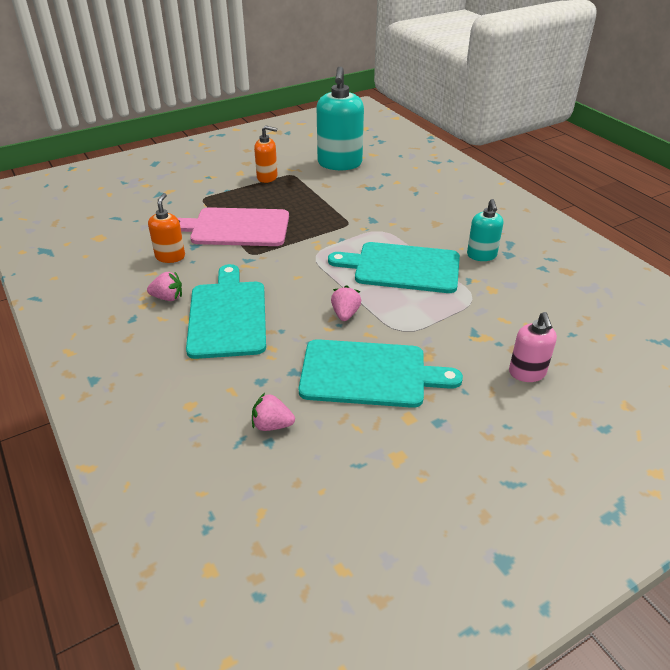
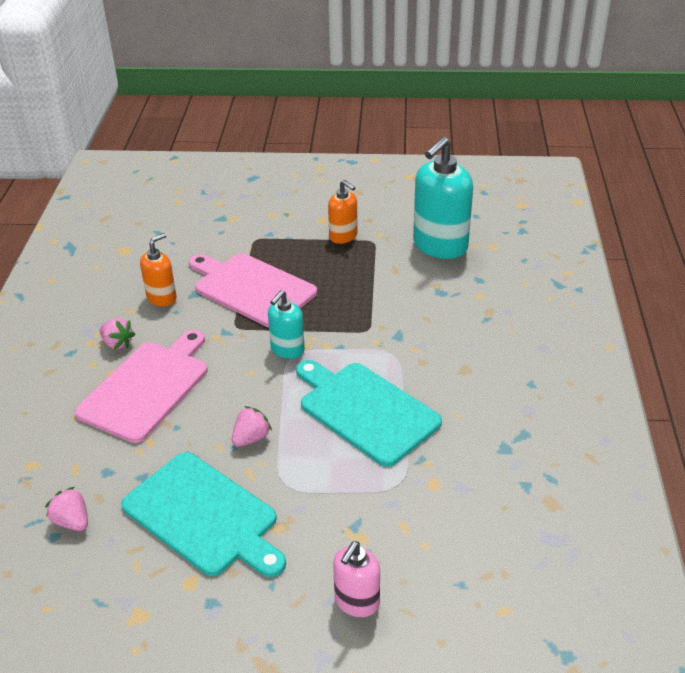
camera: 35 degrees right, 0 degrees up
(228, 315) = (147, 387): turquoise cutting board -> pink cutting board
(481, 255) = (470, 435): turquoise soap dispenser -> turquoise soap dispenser (287, 349)

